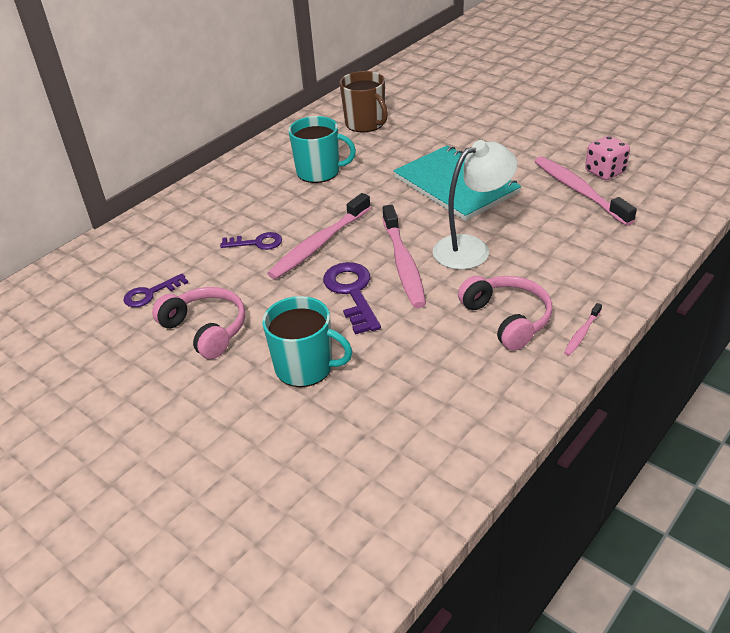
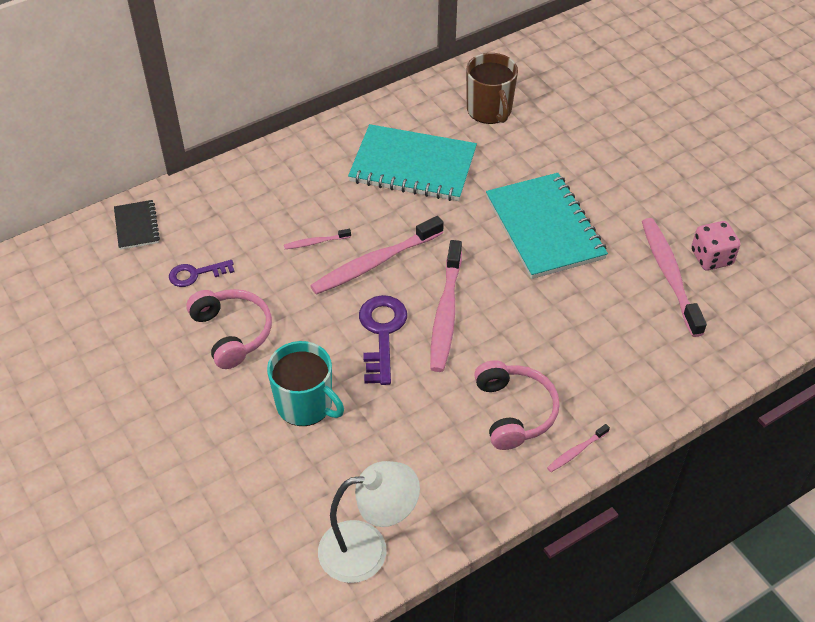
camera: 15 degrees right, 10 degrees up
(76, 272) = (136, 226): none -> black notebook
(257, 243) = (315, 242): purple key -> pink toothbrush
(319, 172) = (413, 166): turquoise mug -> turquoise notebook
(471, 248) = (521, 315): white lamp -> white lamp (368, 549)

